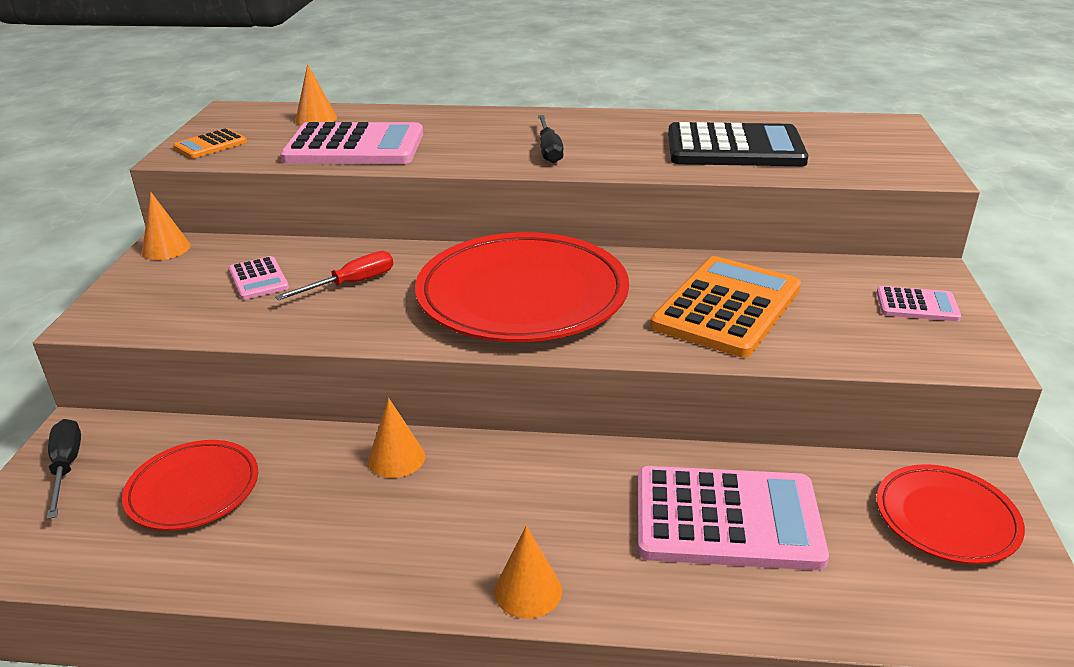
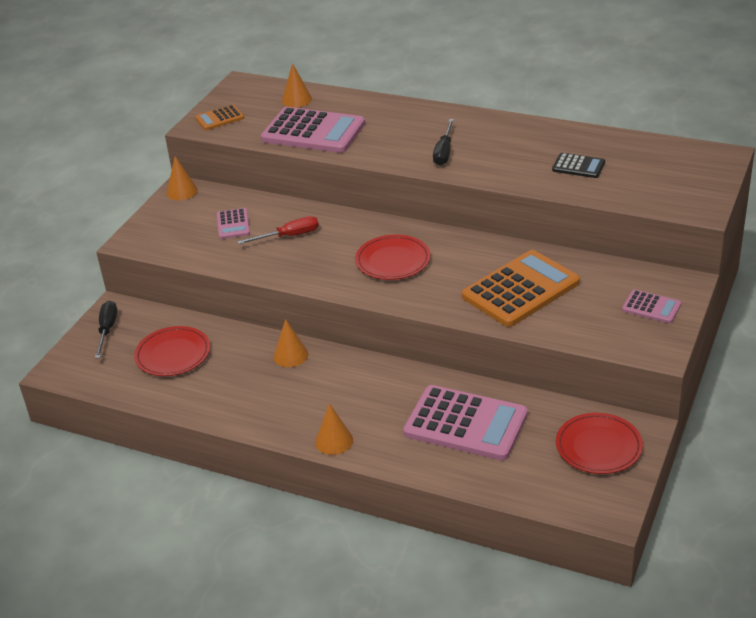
camera: 20 degrees right, 5 degrees up
(522, 295) = (393, 261): red plate -> red plate, size x0.53
(734, 148) = (578, 166): black calculator -> black calculator, size x0.48

